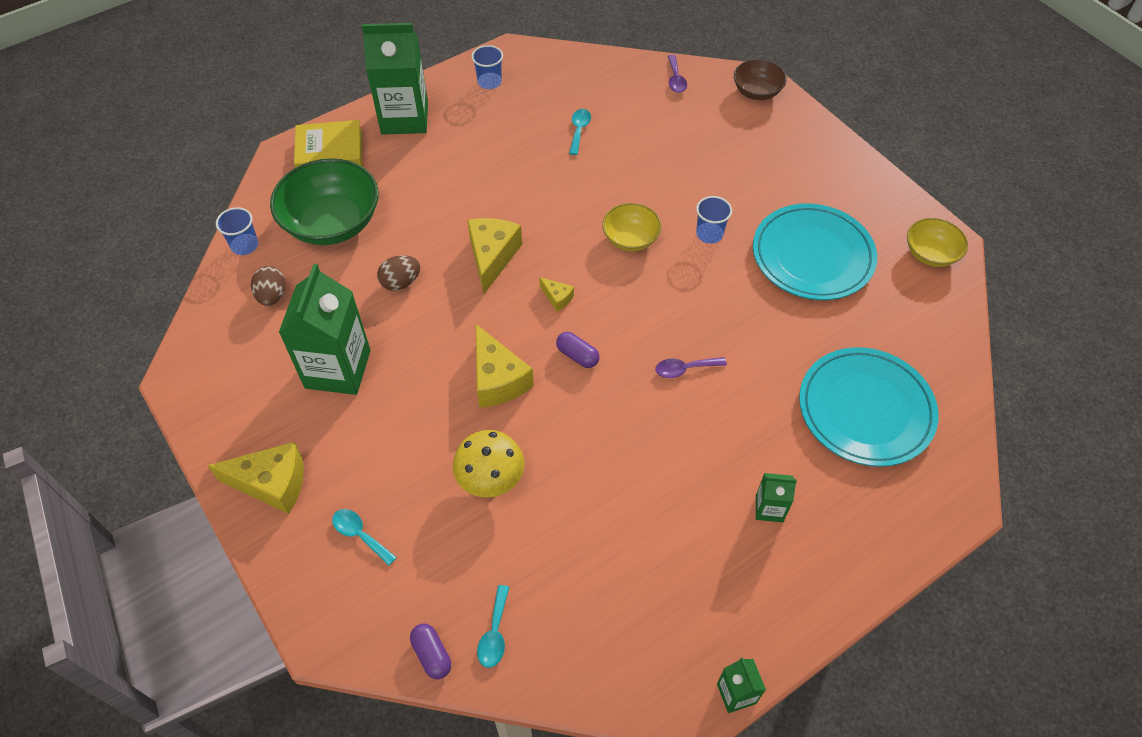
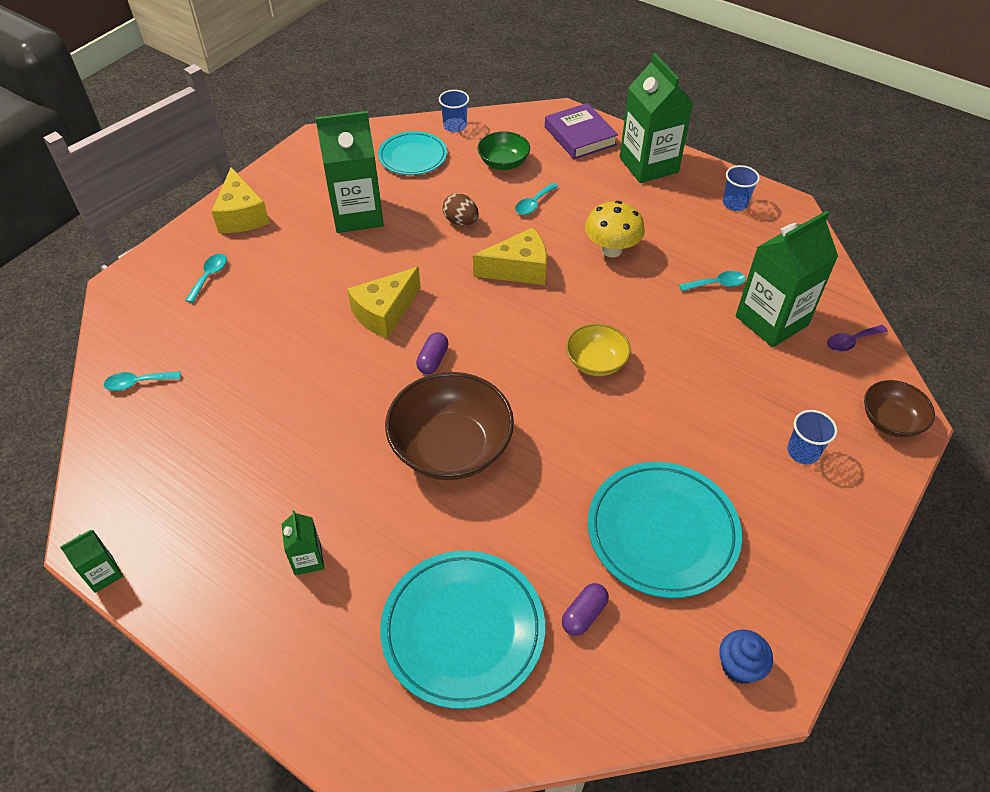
camera: 70 degrees right, 5 degrees down
(272, 296) = (413, 157): brown egg -> turquoise plate
(330, 151) = (580, 136): yellow book -> purple book
(332, 223) = (503, 163): green bowl -> green bowl, size x0.55
(408, 218) = (533, 204): none -> turquoise spoon
(432, 654) = (114, 350): purple capsule -> purple capsule (584, 614)
(491, 480) = (280, 338): yellow mushroom -> yellow mushroom (611, 250)
(557, 298) = (493, 327): yellow cheese -> none
(634, 114) = (771, 321): none -> green carton
(684, 369) = (451, 447): purple spoon -> brown bowl
(709, 234) = (640, 426): blue cup -> blue cup (803, 452)
(930, 254) = (739, 666): yellow bowl -> blue cupcake

